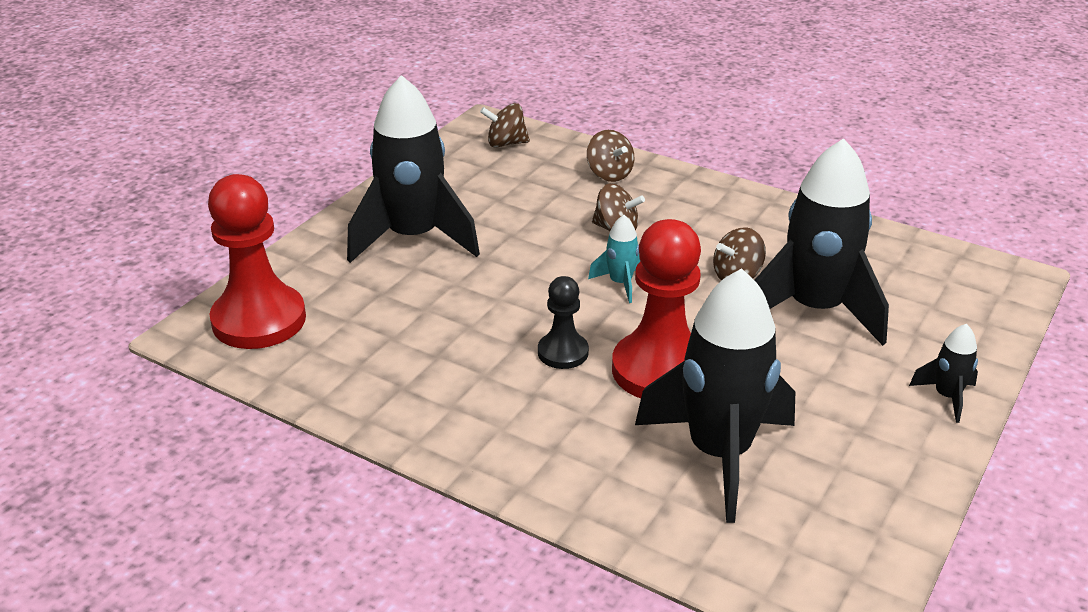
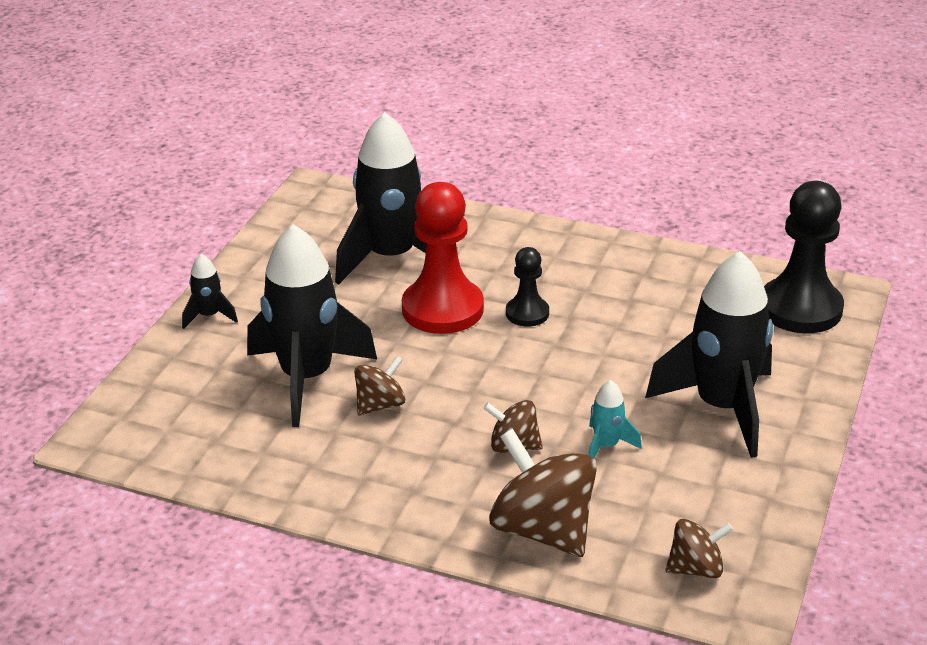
camera: 170 degrees right, 0 degrees up
(259, 320) = (800, 309): red pawn -> black pawn
(609, 174) = (543, 530): brown spinning top -> brown spinning top, size x1.82
(620, 283) = (494, 383): turquoise rocket -> turquoise rocket (606, 446)

